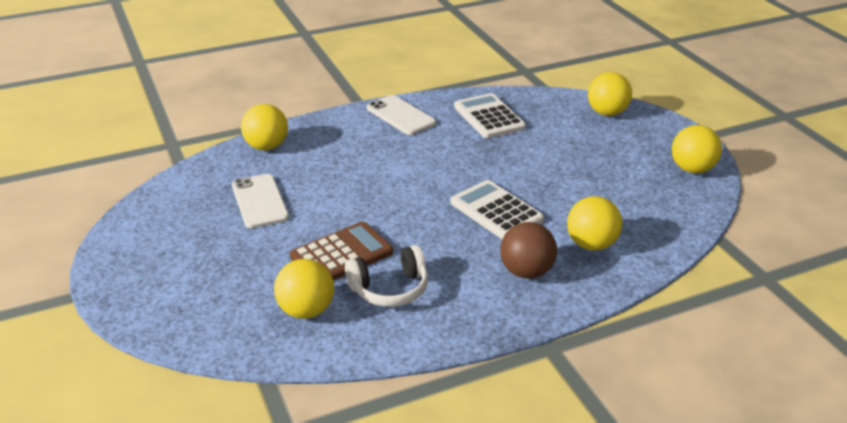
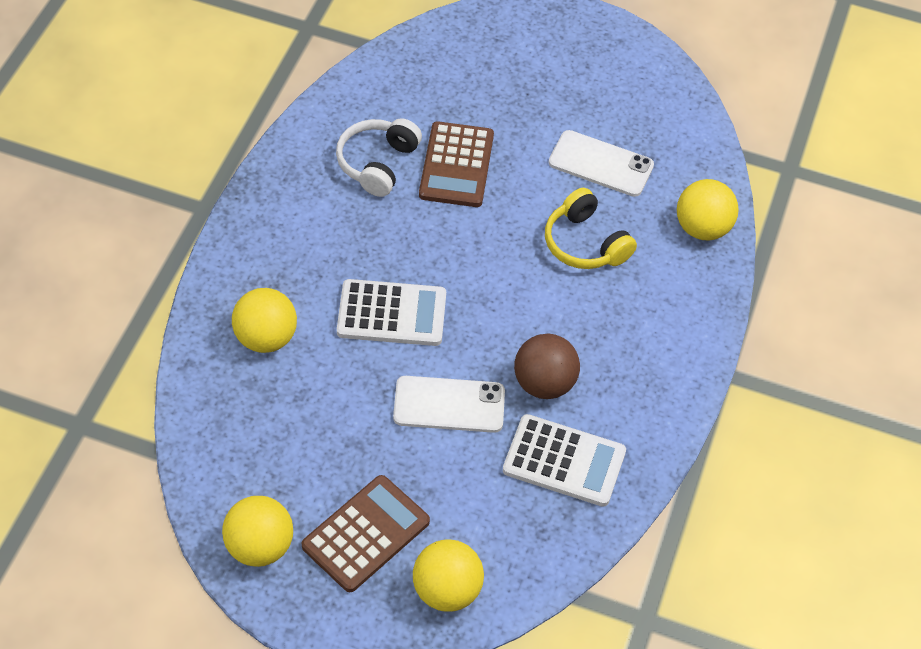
camera: 130 degrees right, 20 degrees up
(306, 310) = (412, 101): yellow ball -> none
(336, 176) = (585, 243): none -> yellow headphones
(401, 116) = (654, 382): white phone -> white phone (449, 405)
(526, 272) = (291, 262): brown ball -> brown ball (544, 383)
(626, 146) = (365, 534): none -> brown calculator

